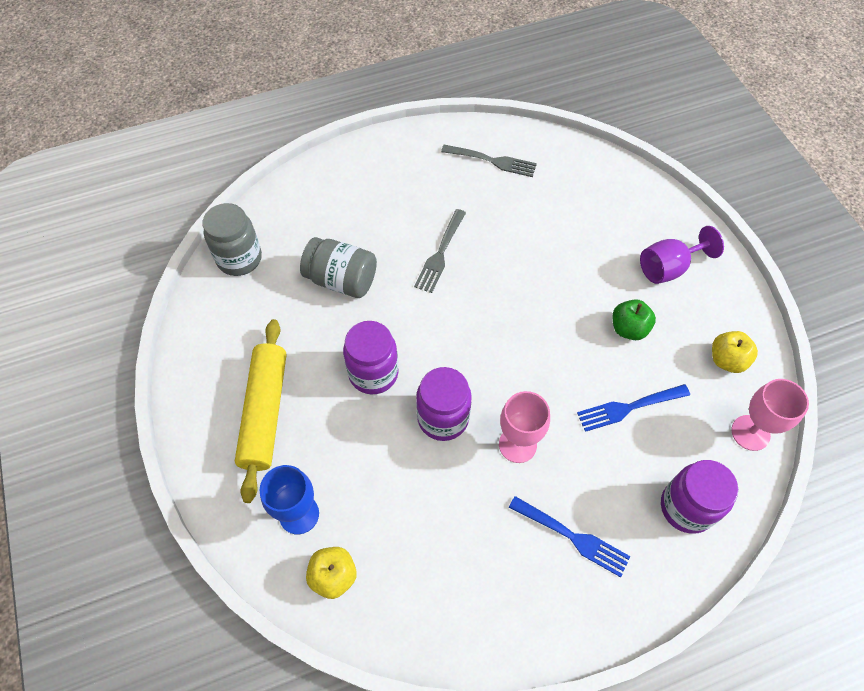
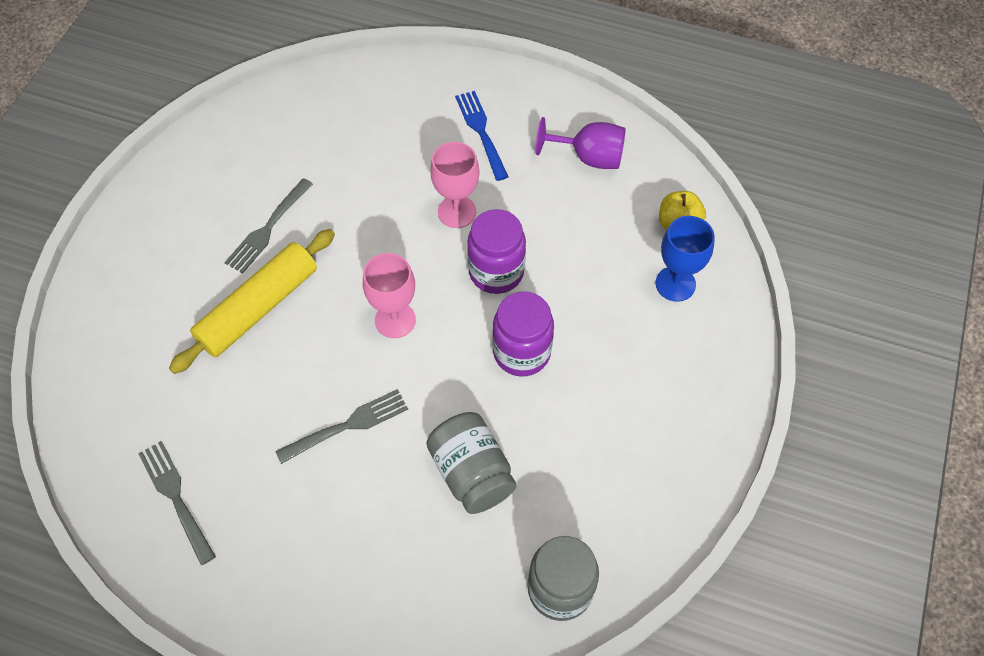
camera: 140 degrees left, 0 degrees up
(265, 412) = (648, 388): yellow rolling pin -> yellow rolling pin (258, 307)
(628, 329) = (268, 228): green apple -> grey fork
(629, 407) = (343, 176): blue fork -> none
(668, 268) = (168, 250): purple goblet -> purple goblet (589, 157)
(686, 507) = (383, 94): purple jar -> none
(727, 360) = (227, 152): yellow apple -> none
(750, 433) = (280, 101): pink goblet -> pink goblet (395, 320)

